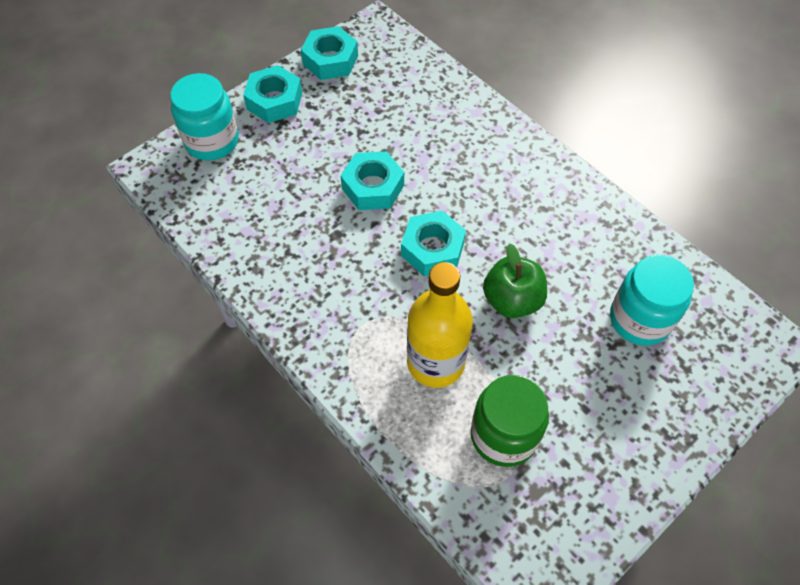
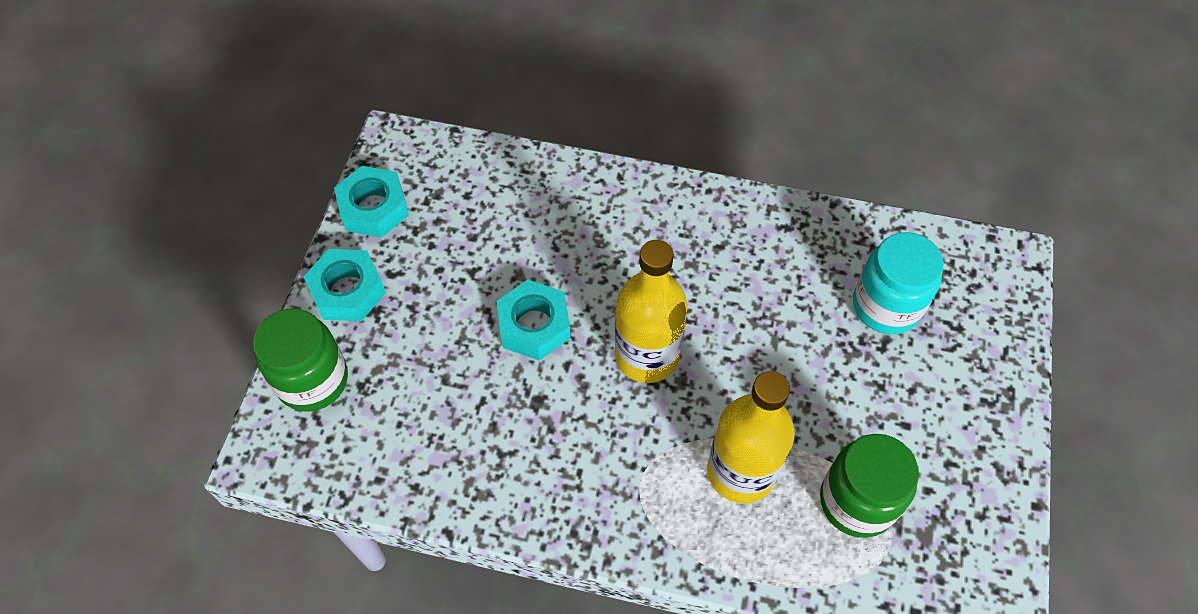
camera: 35 degrees left, 0 degrees up
(212, 141) = (312, 380): turquoise jar -> green jar
(432, 249) = (646, 355): turquoise nut -> yellow bottle
(512, 300) = (762, 360): green apple -> none

